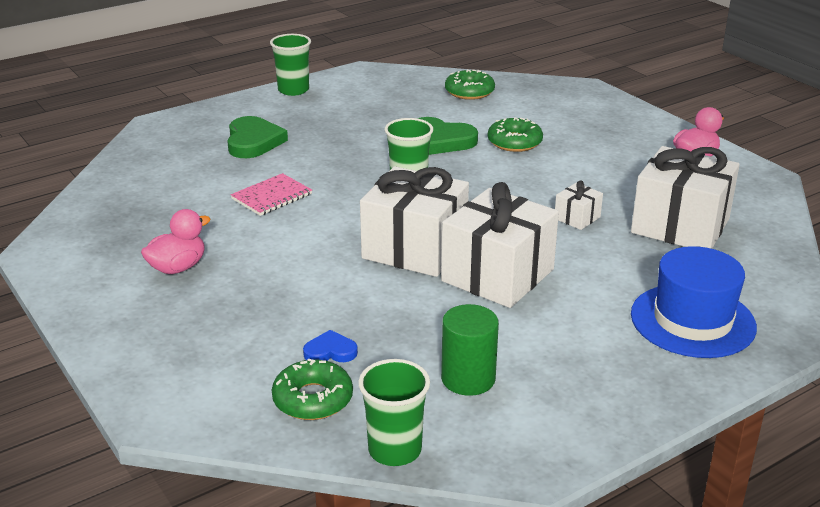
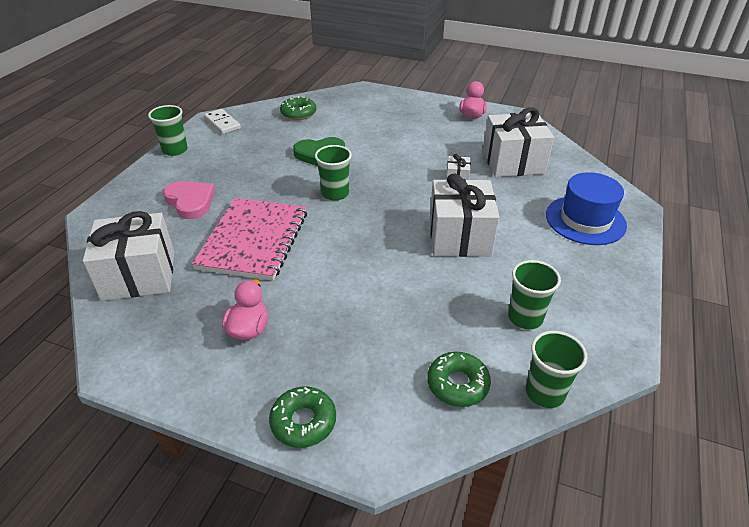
camera: 35 degrees left, 10 degrees up
(253, 141) = (190, 201): green heart -> pink heart
(272, 197) = (254, 240): pink notebook -> pink notebook, size x2.06
(330, 351) = (427, 342): blue heart -> none
(372, 78) = (222, 123): none -> white domino
(415, 248) = (392, 239): white gift -> white gift (139, 275)
(468, 379) = (525, 317): green cylinder -> green cup
(514, 142) = (365, 140): green donut -> green donut (303, 422)

